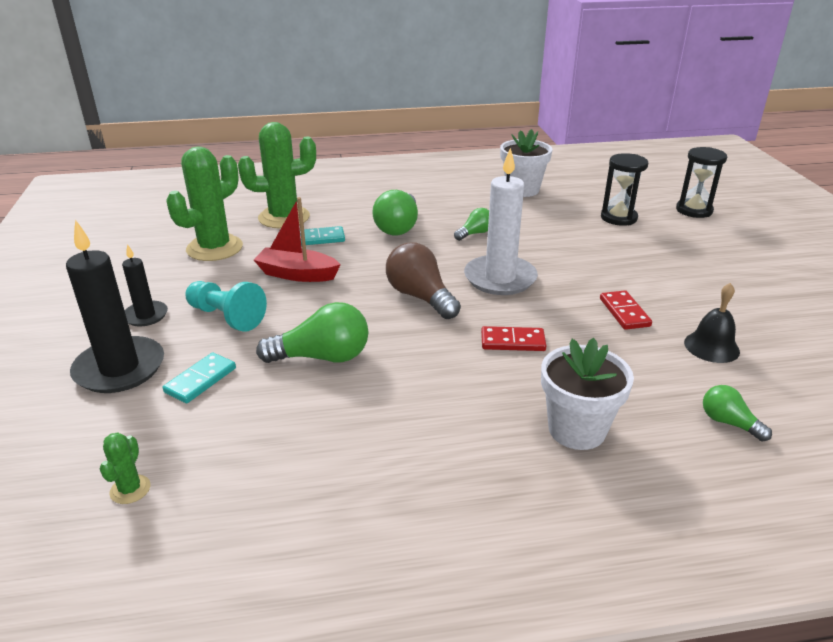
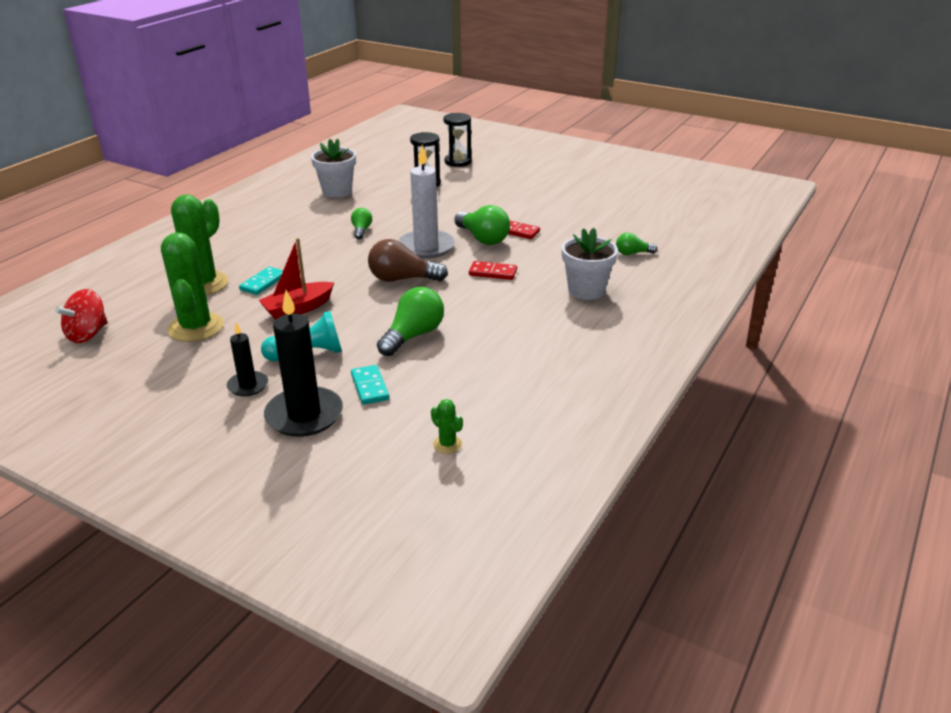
camera: 50 degrees left, 0 degrees up
(160, 216) = (88, 334): none -> red spinning top
(398, 227) = (303, 250): green light bulb -> green light bulb (483, 238)
(512, 342) = (493, 273): red domino -> red domino turned 60 degrees clockwise
(711, 346) = (578, 226): black bell -> none

